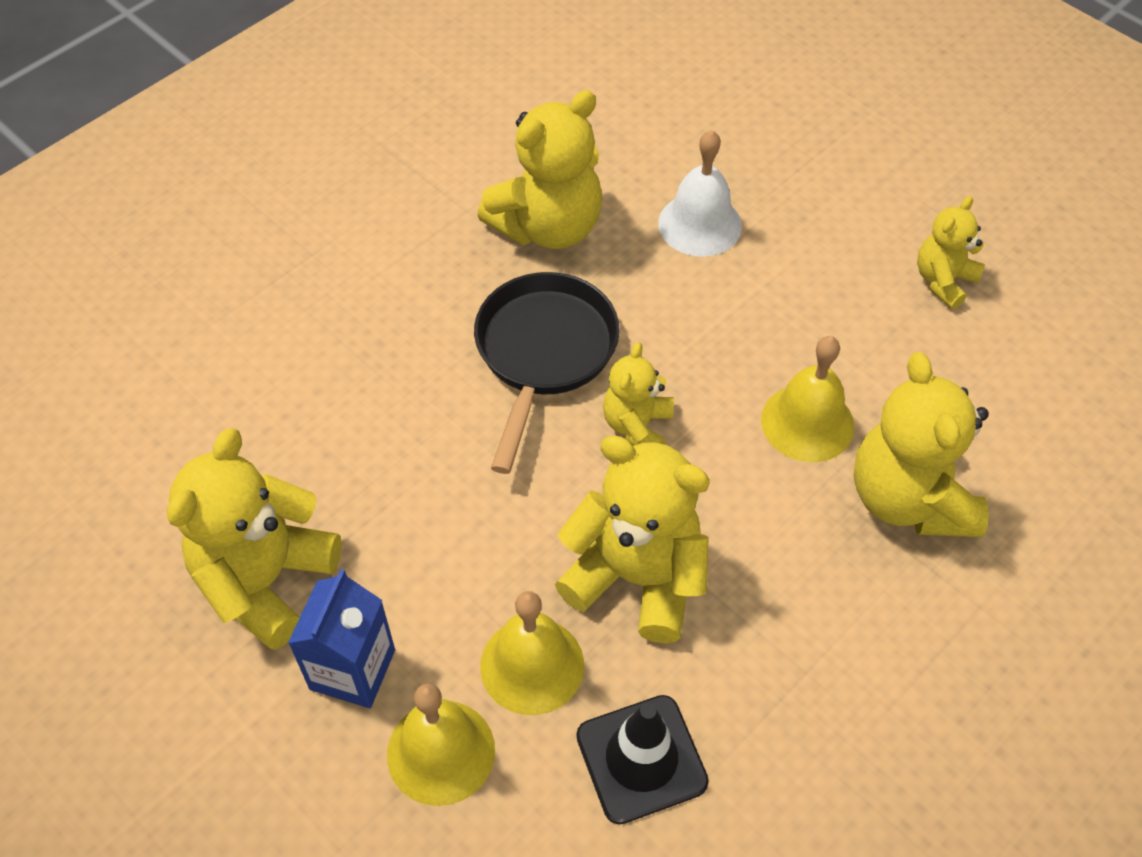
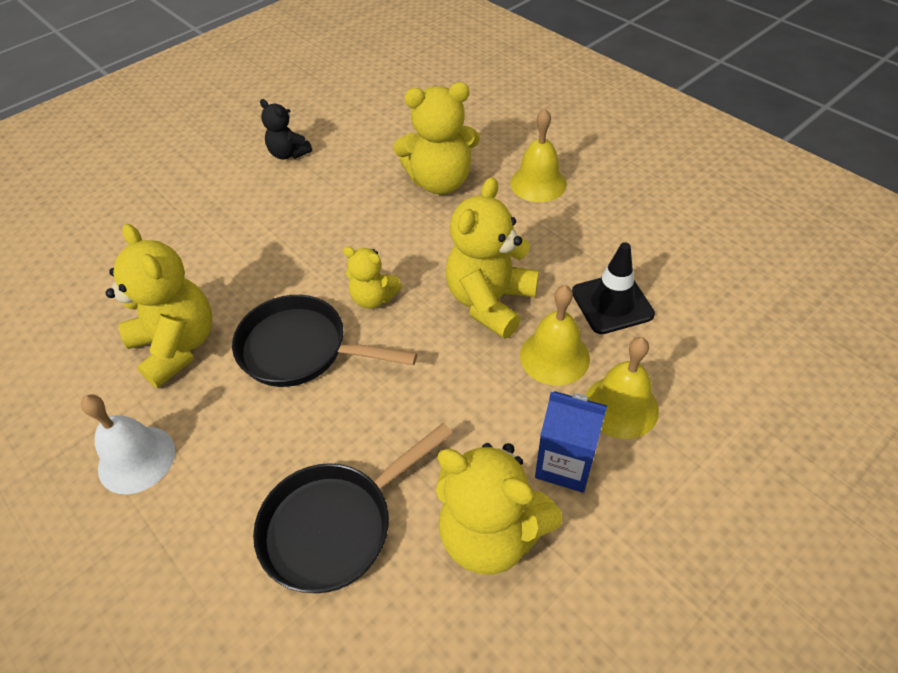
camera: 85 degrees left, 5 degrees down
(292, 420) = (335, 526): none -> black pan
(700, 224) = (206, 259): white bell -> white bell (136, 459)
(807, 422) = (383, 218): yellow bell -> yellow bell (538, 183)
(943, 281) = (289, 154): yellow teddy bear -> black teddy bear

